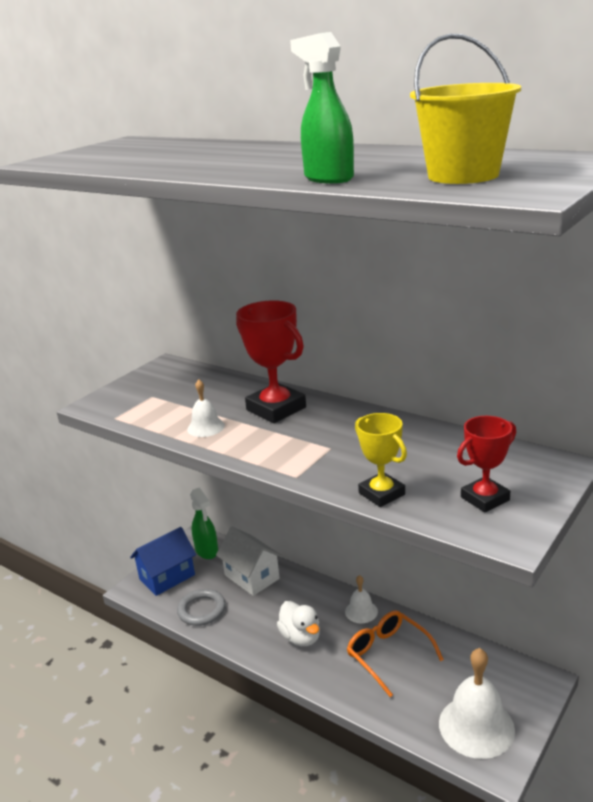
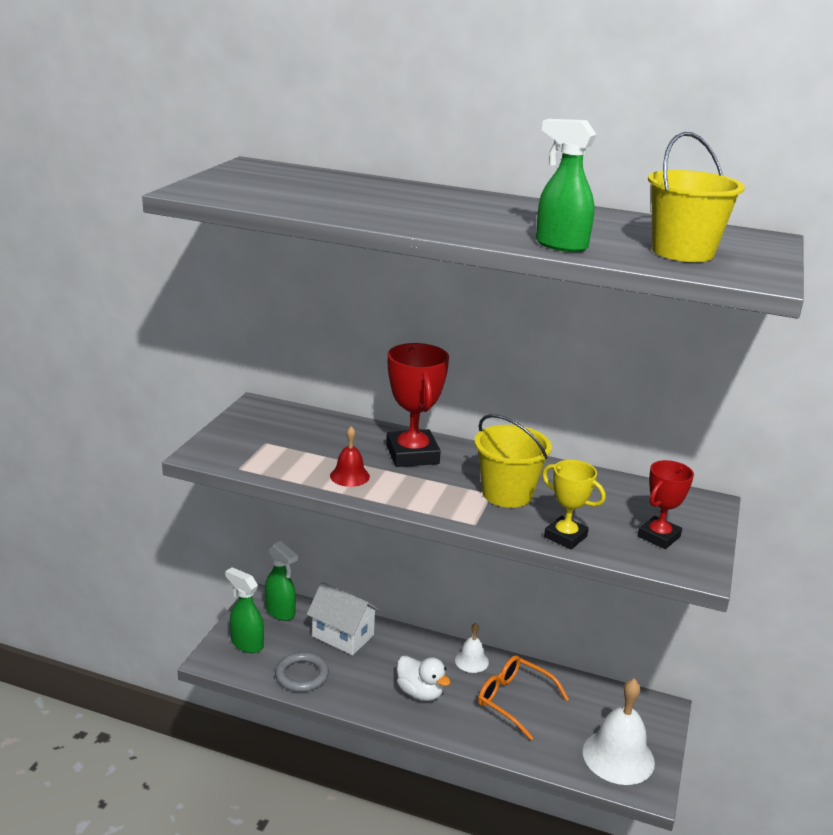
camera: 20 degrees left, 0 degrees up
(167, 577) = (246, 643): blue house -> green spray bottle
(206, 427) = (349, 476): white bell -> red bell
(276, 409) = (412, 454): red trophy -> red trophy turned 45 degrees clockwise
(346, 448) = (507, 494): none -> yellow bucket

